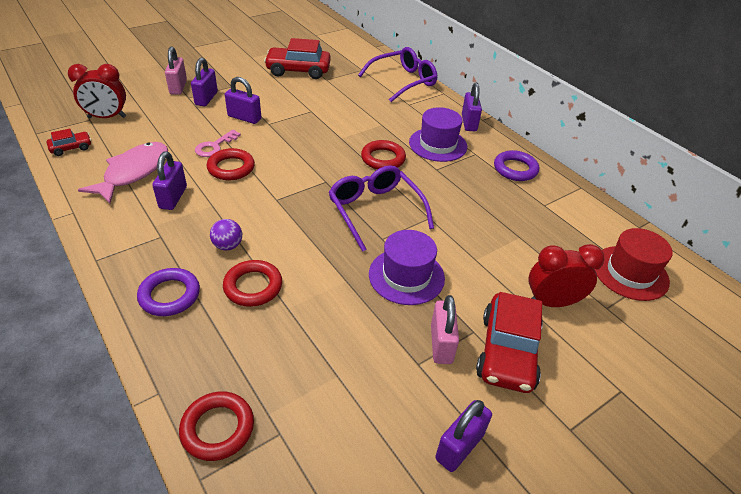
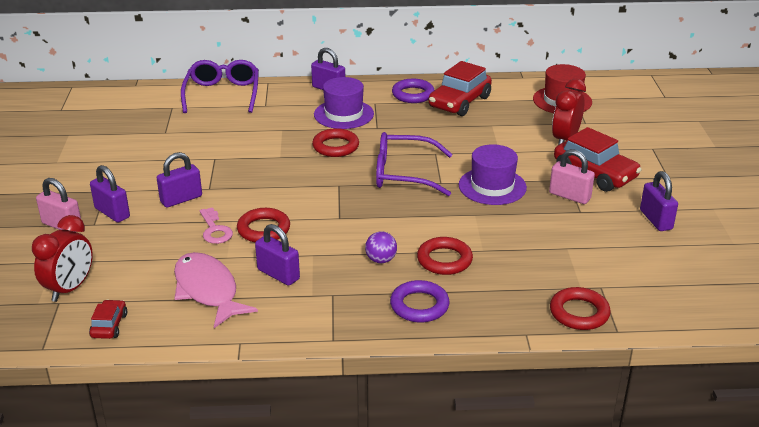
camera: 55 degrees left, 10 degrees down
(298, 70) = (126, 142): red car -> red car (459, 102)

